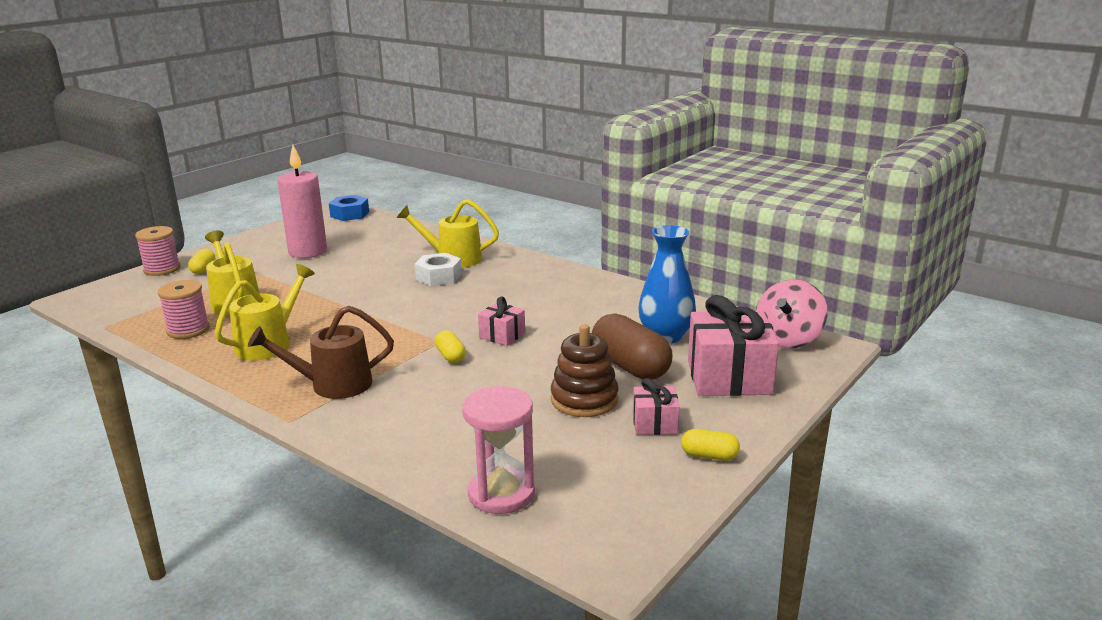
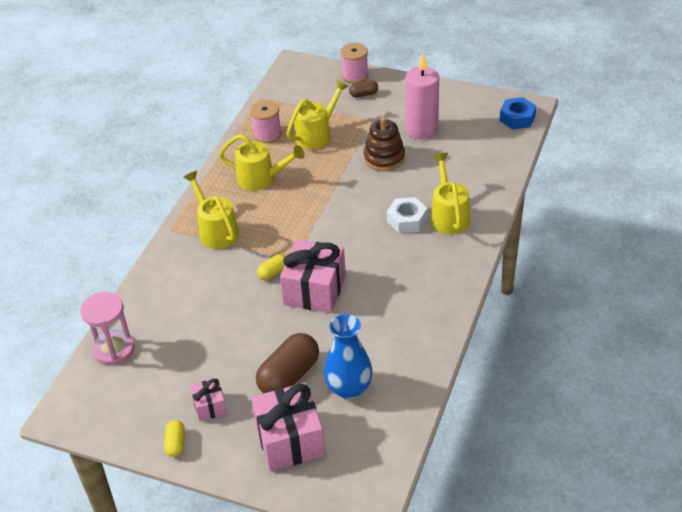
camera: 75 degrees right, 20 degrees up
(203, 269) = (363, 94): yellow capsule -> brown capsule
(332, 385) = (216, 230): brown watering can -> yellow watering can
(502, 335) = (314, 290): pink gift -> pink gift, size x1.95
(584, 400) = (232, 361): brown stacking toy -> brown stacking toy (384, 158)
(788, 339) = (372, 473): pink spinning top -> none

